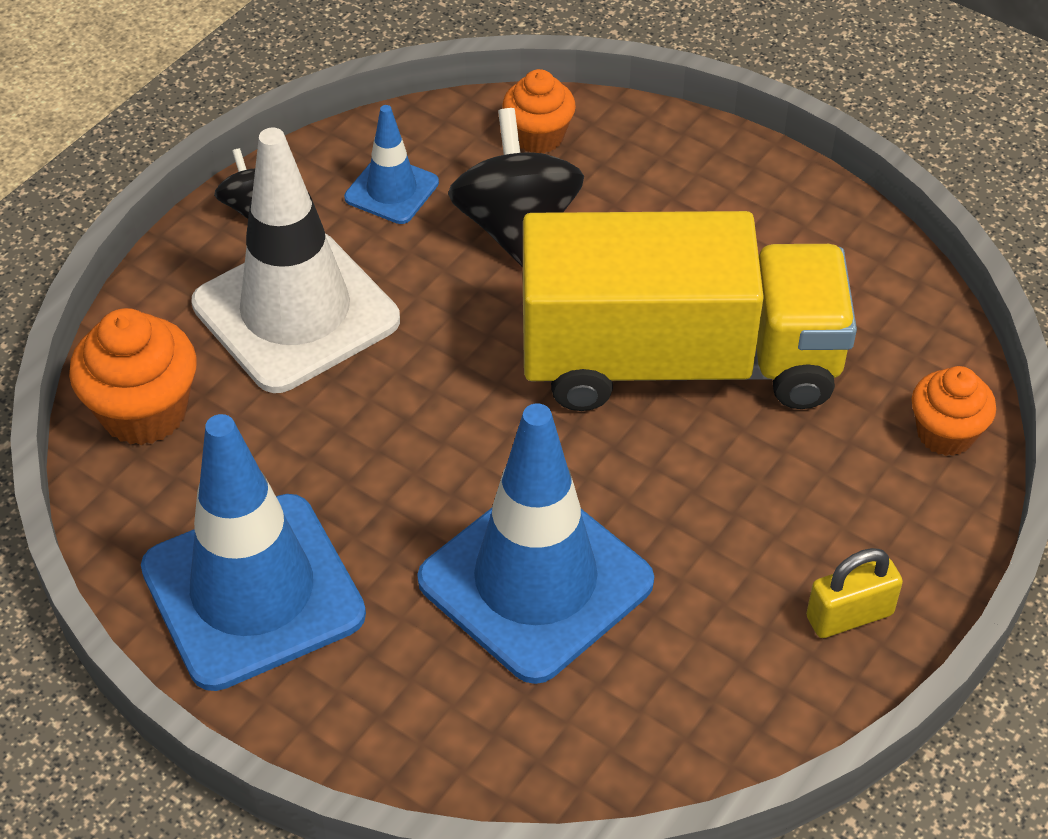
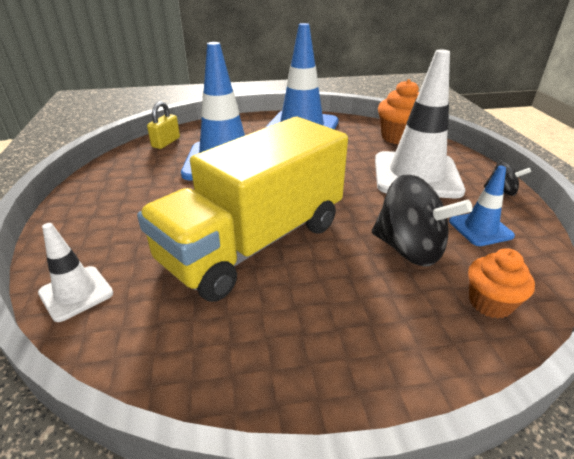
camera: 135 degrees right, 15 degrees down
(849, 616) = (92, 204): yellow padlock -> yellow padlock (166, 142)
(945, 433) = (76, 293): orange cupcake -> white traffic cone

